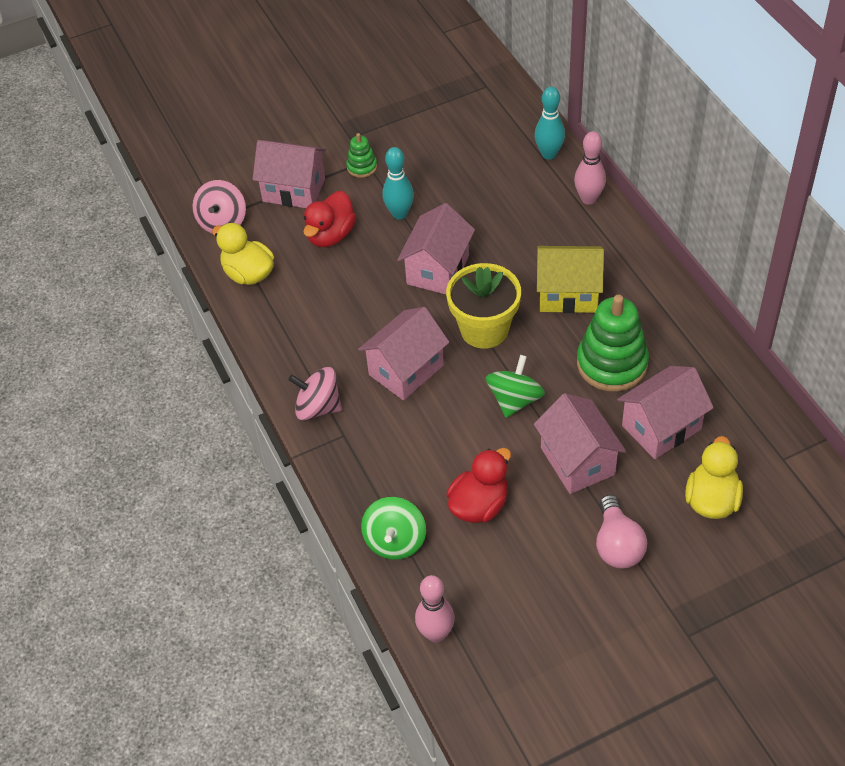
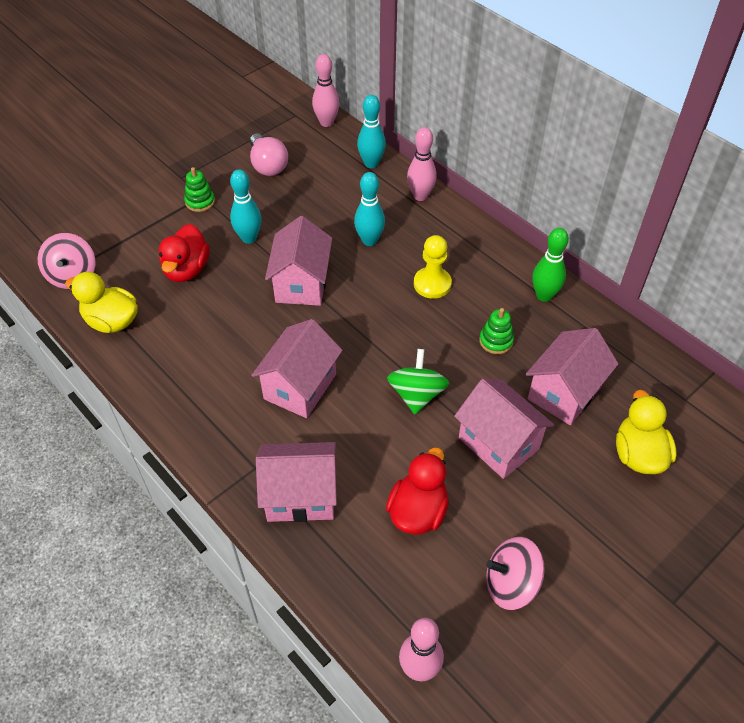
camera: 20 degrees left, 0 degrees up
(294, 190) = (138, 233): pink house -> pink house (300, 496)
(318, 407) = (220, 444): pink spinning top -> pink spinning top (511, 584)
(395, 541) = (343, 572): green spinning top -> none
(484, 329) = (364, 332): yellow flower pot -> none
(516, 100) = (326, 122): none -> pink bowling pin
(519, 237) = (369, 240): none -> turquoise bowling pin
(568, 294) = (432, 284): yellow house -> yellow pawn
(612, 364) = (496, 341): green stacking toy -> green stacking toy, size x0.49
(617, 545) = (568, 521): pink light bulb -> pink light bulb (268, 165)
(679, 327) = (544, 295): none -> green bowling pin

